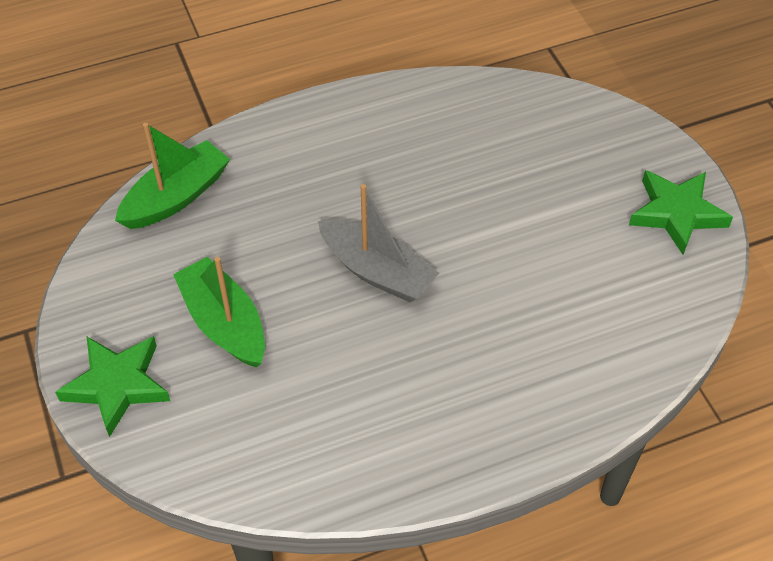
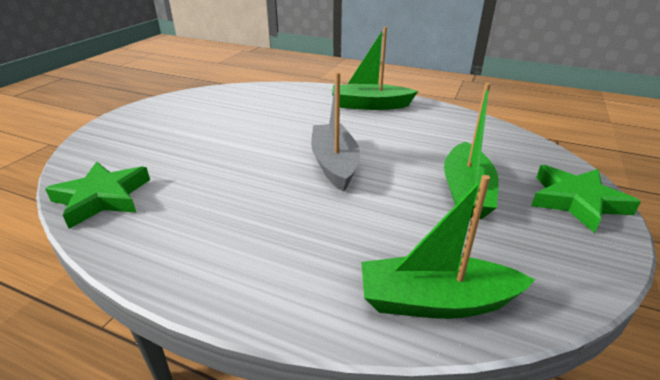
camera: 135 degrees left, 20 degrees down
(472, 424) = (370, 105): none -> green boat
(676, 213) = (162, 109): green star -> green star (102, 198)

